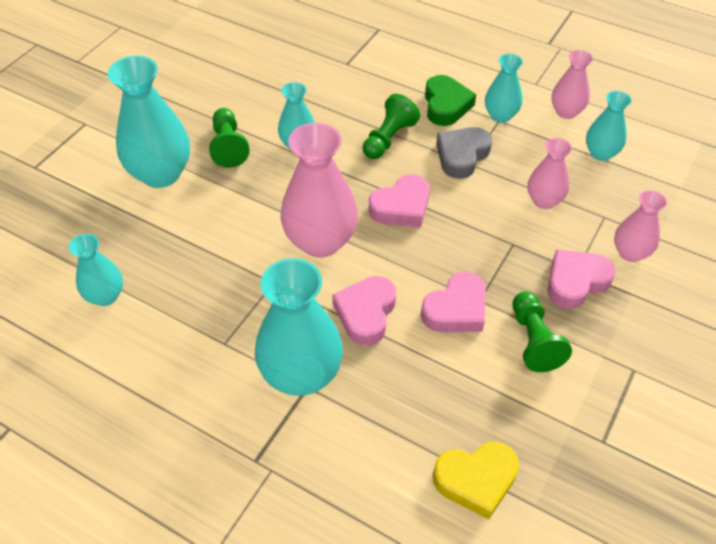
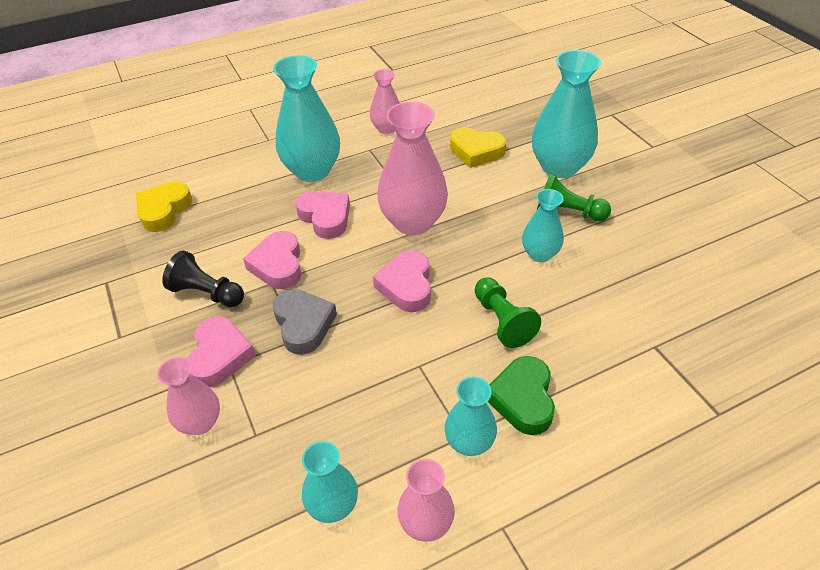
camera: 125 degrees right, 5 degrees down
(105, 296) = (455, 116): turquoise vase -> none
(170, 245) = (476, 151): none -> yellow heart
(446, 105) = (522, 399): green heart -> green heart turned 60 degrees clockwise
(462, 156) = (434, 366): grey heart -> grey heart (303, 324)
(533, 340) = (207, 293): green pawn -> black pawn
(544, 201) = (320, 396): pink vase -> pink vase (387, 129)

